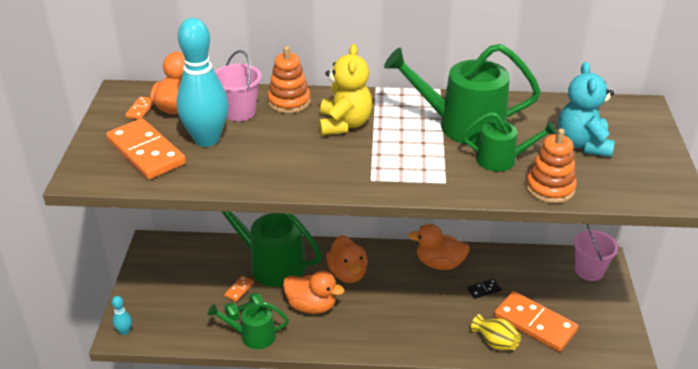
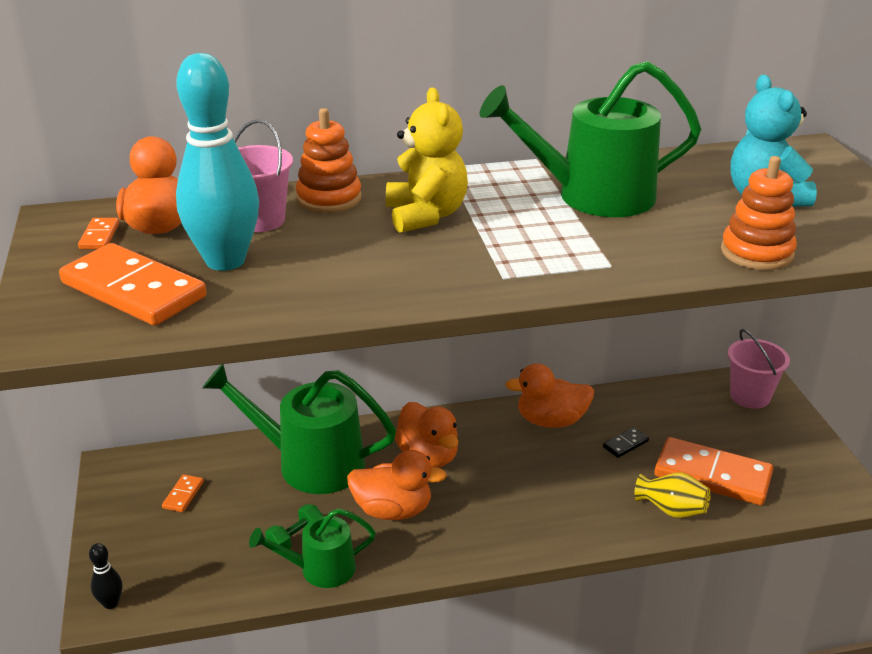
camera: 15 degrees left, 5 degrees down
(124, 331) = (111, 603): turquoise bowling pin -> black bowling pin
(239, 289) = (275, 507): orange domino -> orange domino (183, 495)
(501, 160) = (671, 229): green watering can -> none

